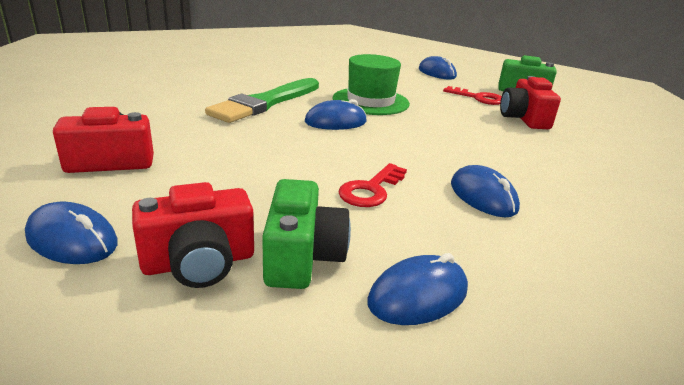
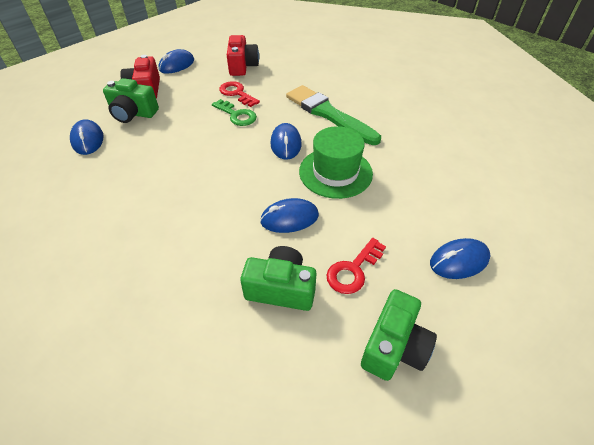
camera: 105 degrees right, 20 degrees up
(281, 153) = (237, 115): none -> green key
(371, 190) = (178, 143): red key -> red key (237, 93)
(483, 196) = (147, 189): blue mouse -> blue mouse (289, 218)
(524, 119) = (281, 288): red camera -> green camera

